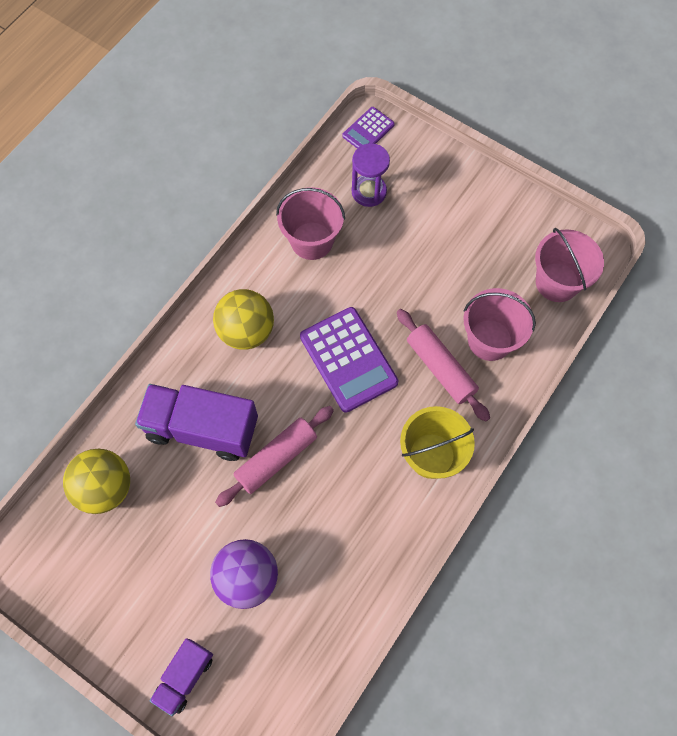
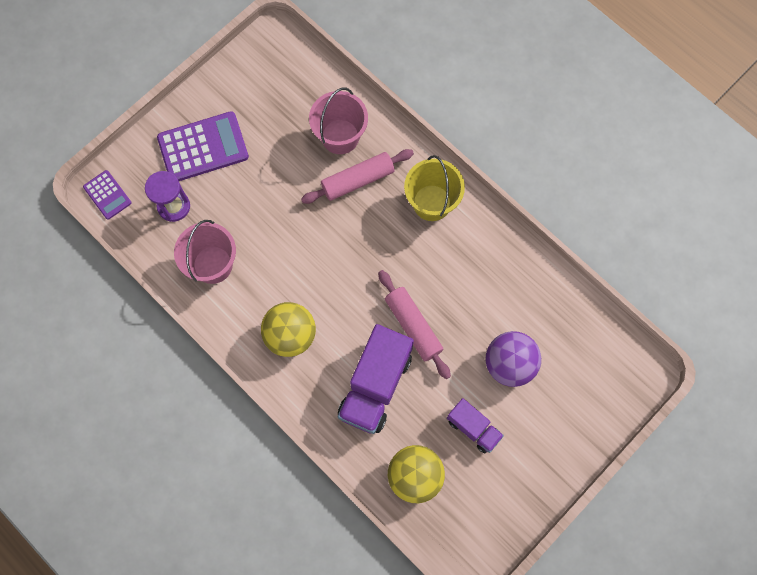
camera: 80 degrees left, 5 degrees up
(185, 677) = (580, 423): purple truck -> purple truck (473, 428)
(348, 359) = (335, 253): purple calculator -> purple calculator (203, 147)
(557, 282) = (299, 73): pink bucket -> none

